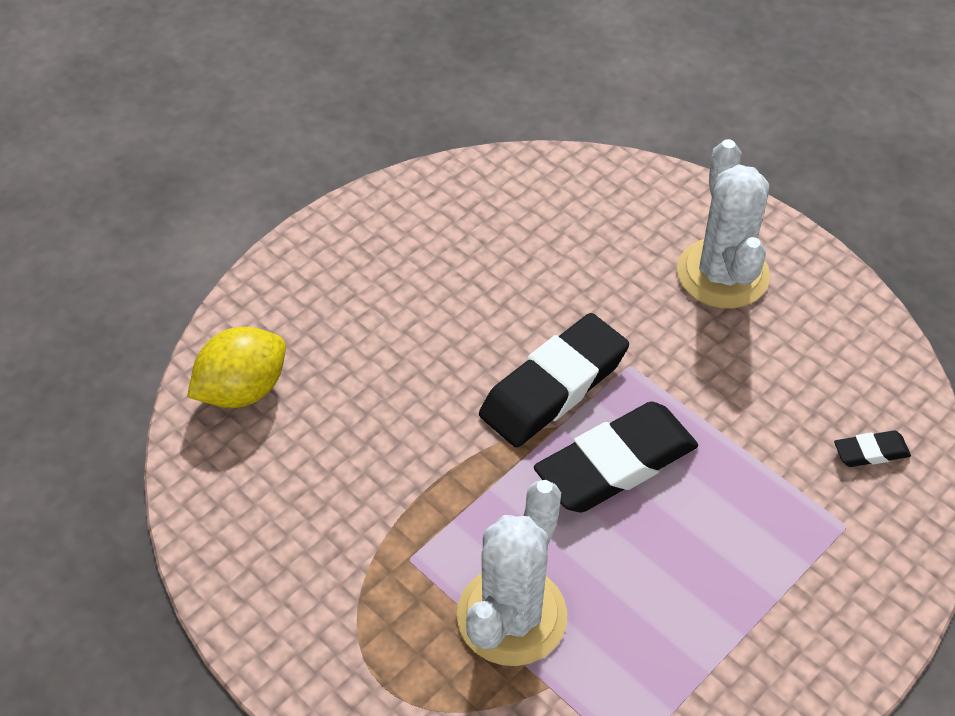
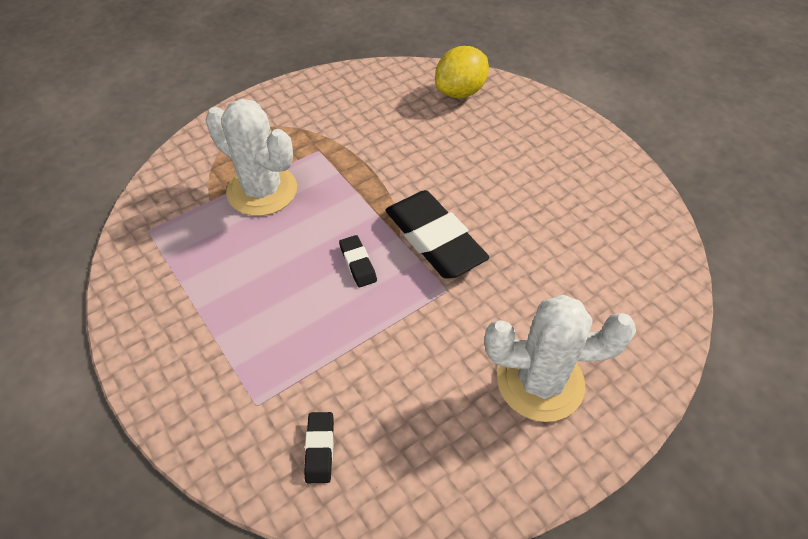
camera: 100 degrees right, 0 degrees up
(243, 390) = (460, 92): yellow lemon -> yellow lemon turned 75 degrees clockwise
(615, 464) = (358, 263): black eraser -> black eraser, size x0.45

